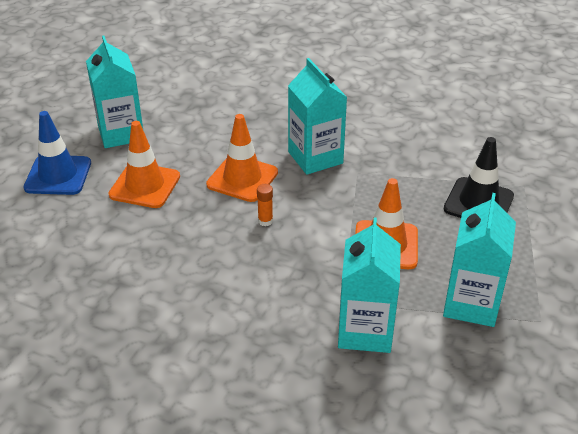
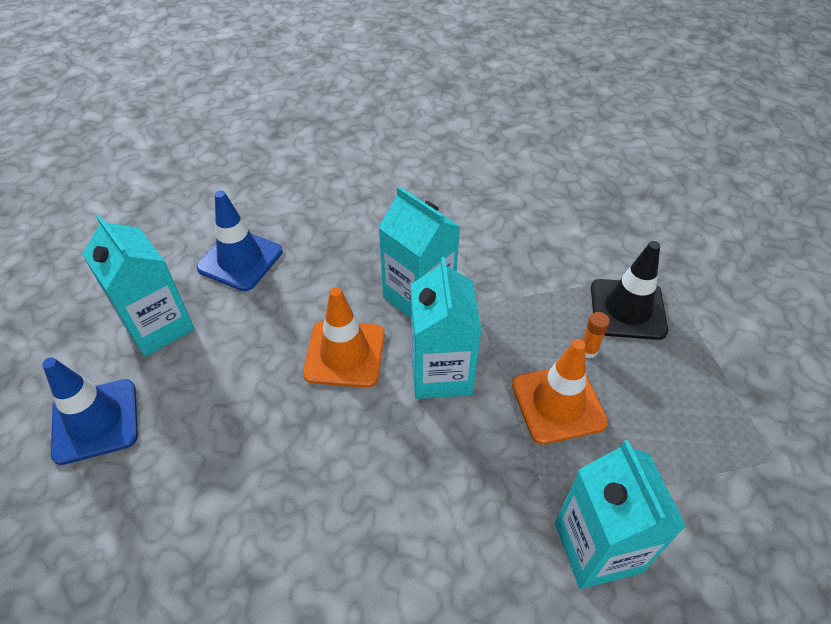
camera: 20 degrees left, 10 degrees up
(145, 186) = (223, 402): orange traffic cone -> none
(195, 106) = (240, 260): none -> blue traffic cone
(265, 221) = (401, 412): orange glue stick -> orange glue stick (588, 350)
(471, 304) = (693, 460): turquoise carton -> turquoise carton (441, 373)

